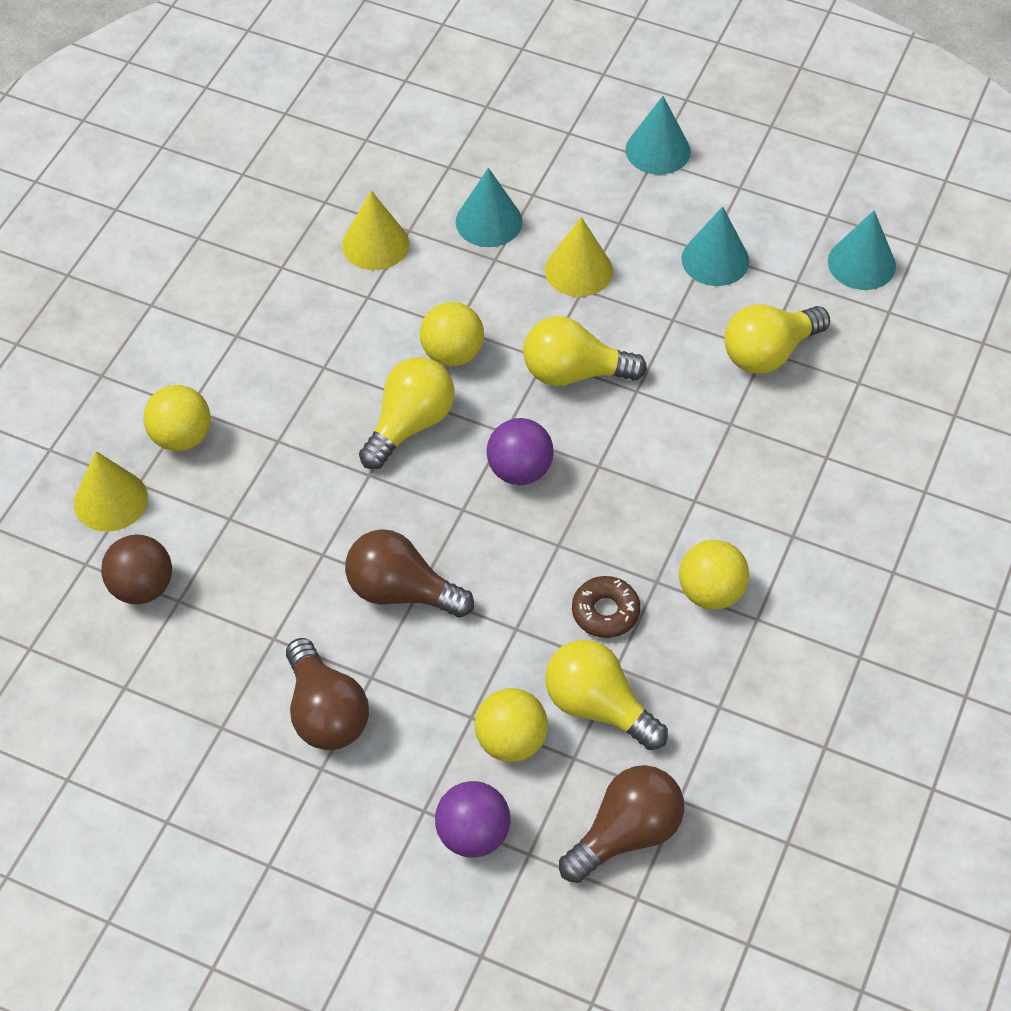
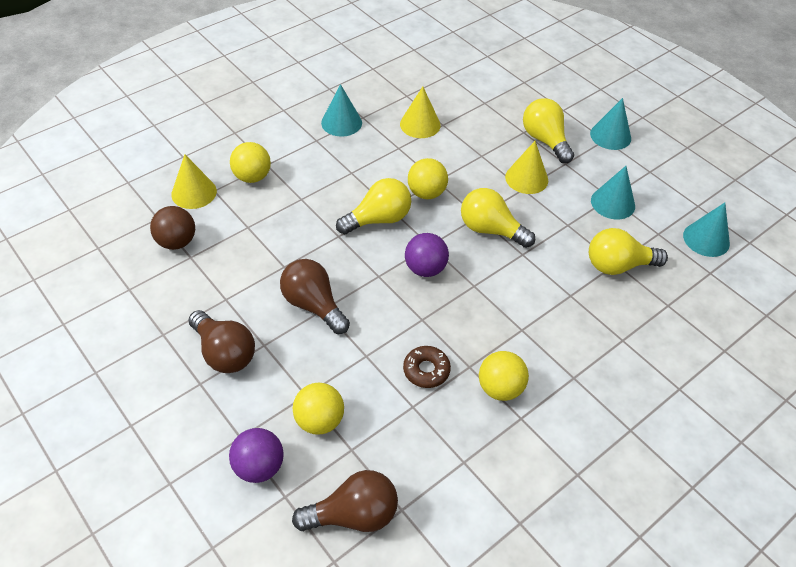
camera: 25 degrees right, 5 degrees down
(325, 713) = (224, 353): brown light bulb -> brown light bulb turned 45 degrees counterclockwise
(489, 221) = (490, 136): turquoise cone -> turquoise cone (341, 122)
(598, 707) = (386, 425): yellow light bulb -> yellow light bulb (545, 140)

